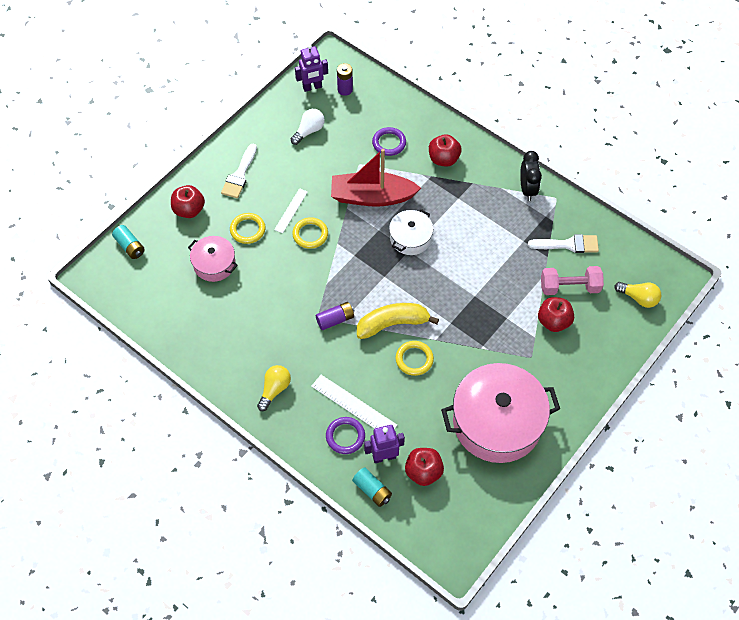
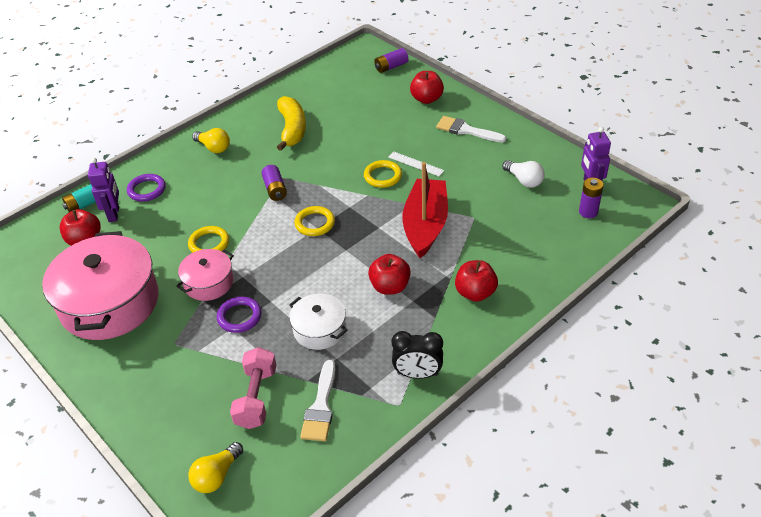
camera: 100 degrees right, 15 degrees down
(130, 246) = (391, 67): turquoise battery -> purple battery
(214, 264) = (360, 114): pink pot -> pink pot (208, 283)
(247, 230) = (396, 134): yellow ring -> yellow ring (315, 223)
(353, 405) = (176, 197): white ruler -> none
(389, 143) = (503, 245): purple ring -> purple ring (239, 317)
(393, 324) = (256, 230): yellow banana -> yellow banana (292, 129)
(410, 238) = (362, 253): white pot -> white pot (319, 329)
(553, 321) = (213, 372): red apple -> red apple (390, 286)

